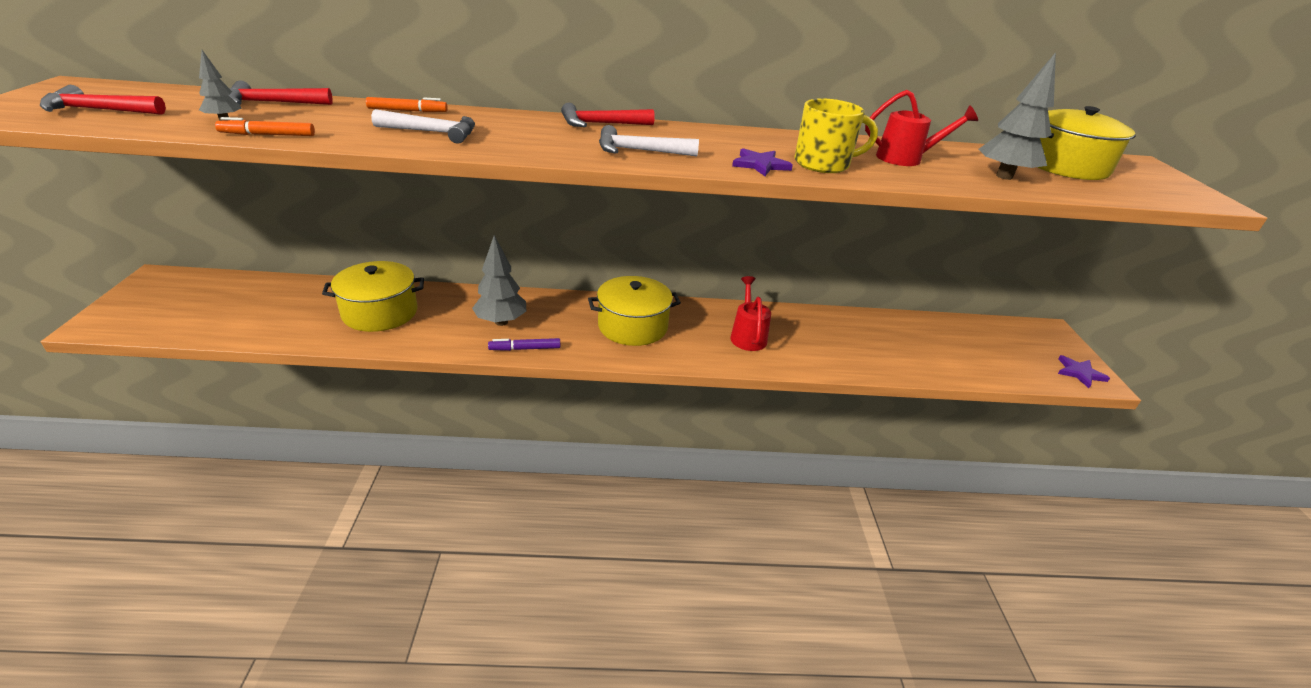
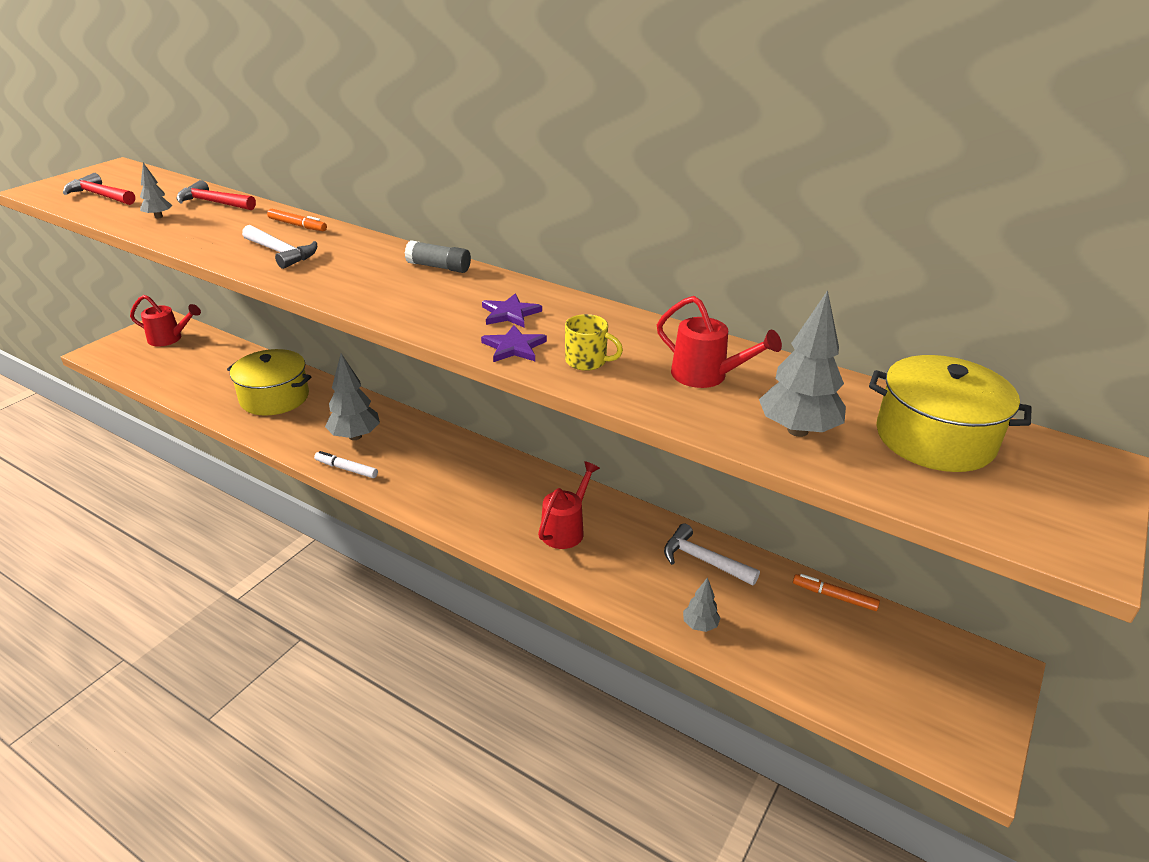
camera: 35 degrees right, 0 degrees up
(184, 291) = (169, 339): none -> red watering can
(268, 135) = (165, 236): orange marker -> orange marker (834, 597)
(525, 349) = (346, 469): purple marker -> white marker
(601, 124) = (439, 267): red hammer -> grey glue stick
(633, 326) = (463, 479): yellow pot -> none
(639, 151) = (421, 306): white hammer -> white hammer (703, 560)
(823, 164) = (587, 361): yellow mug -> yellow mug, size x0.64
(897, 365) = (700, 625): none -> grey tree
(1079, 373) = (958, 740): purple star -> purple star (510, 313)

